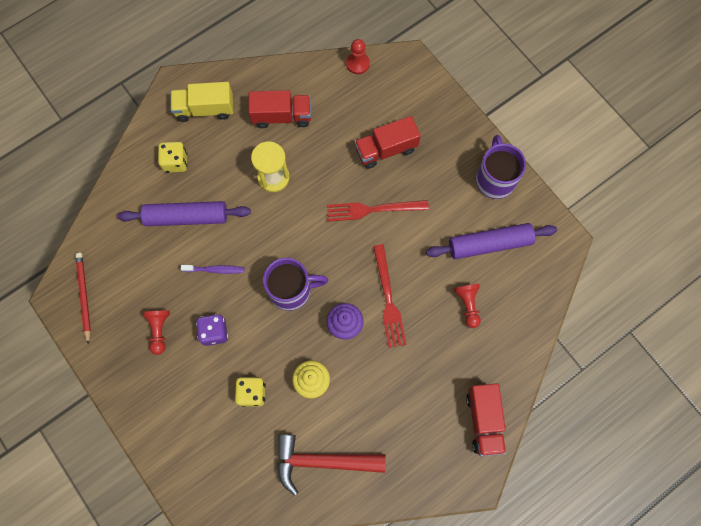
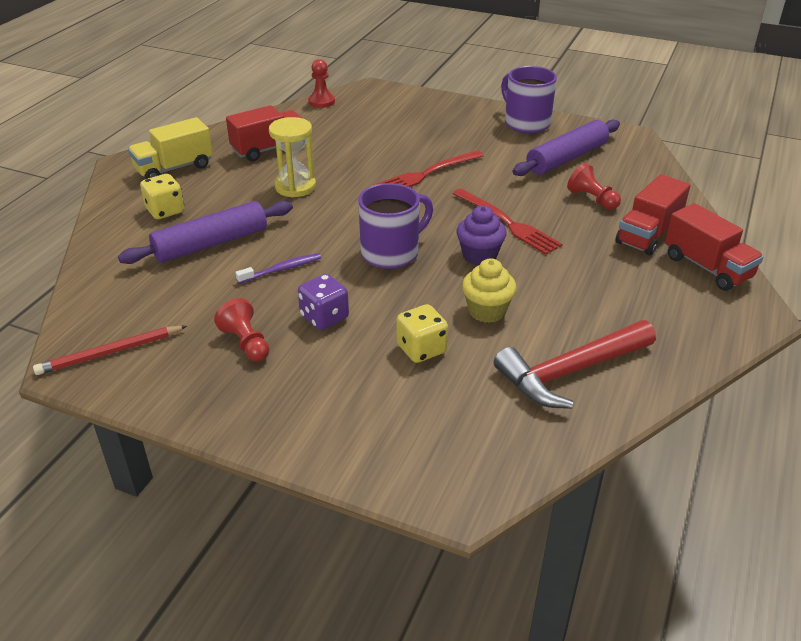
camera: 30 degrees left, 35 degrees down
(84, 296) = (110, 352): red pencil -> red pencil turned 75 degrees counterclockwise
(386, 149) = (401, 137): red truck -> red truck (648, 234)

